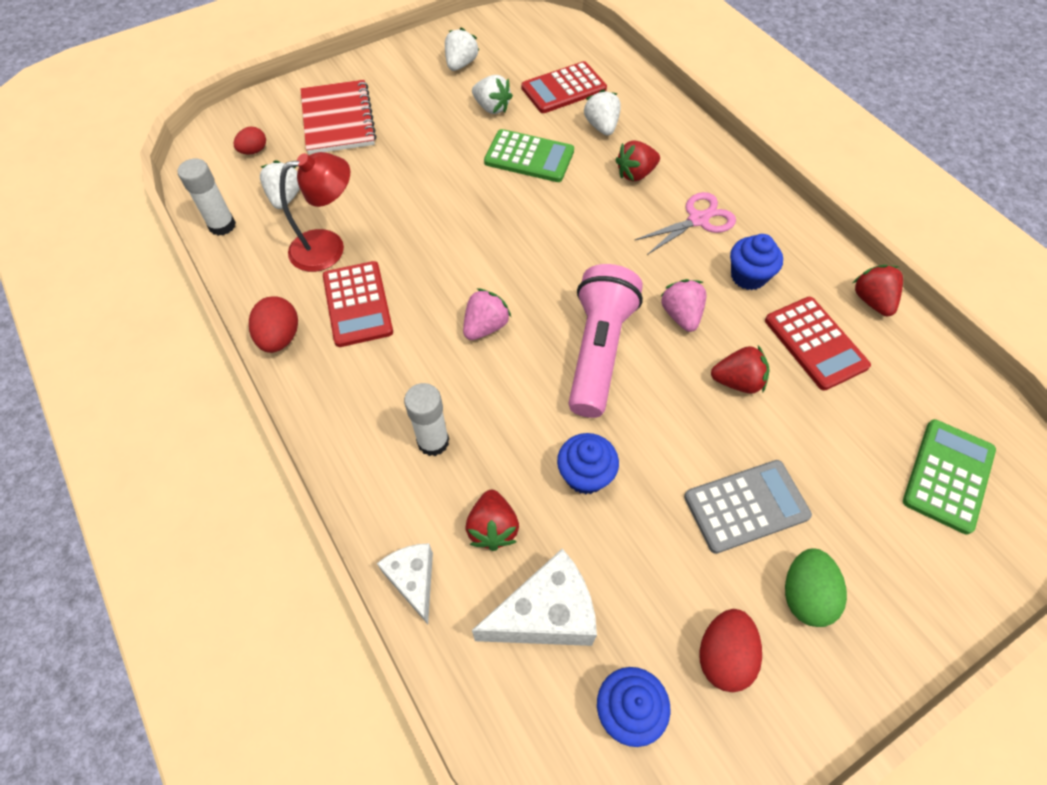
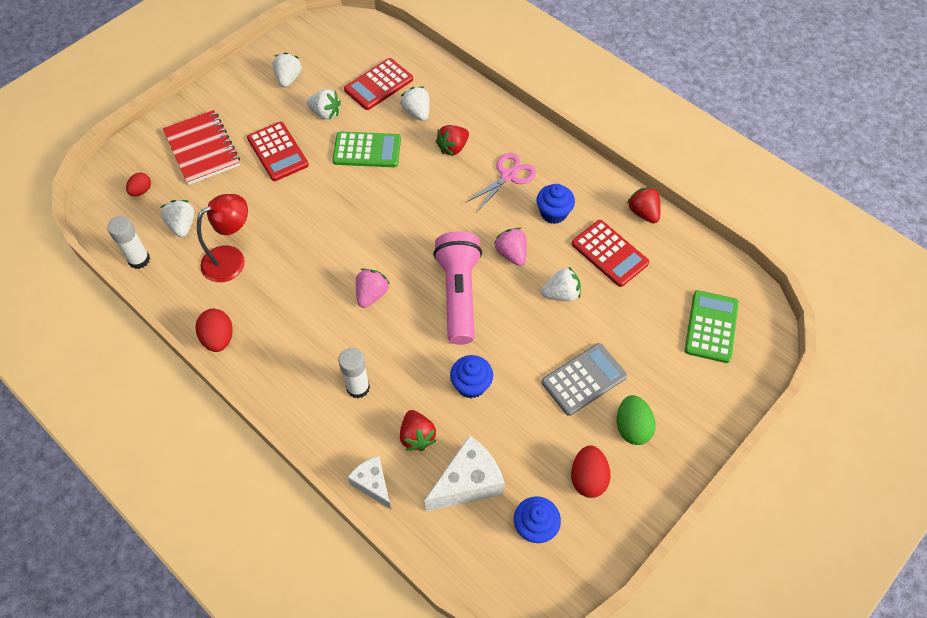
camera: 15 degrees left, 0 degrees up
(358, 304) = (269, 299): red calculator -> red calculator (278, 152)
(737, 381) = (561, 294): red strawberry -> white strawberry

